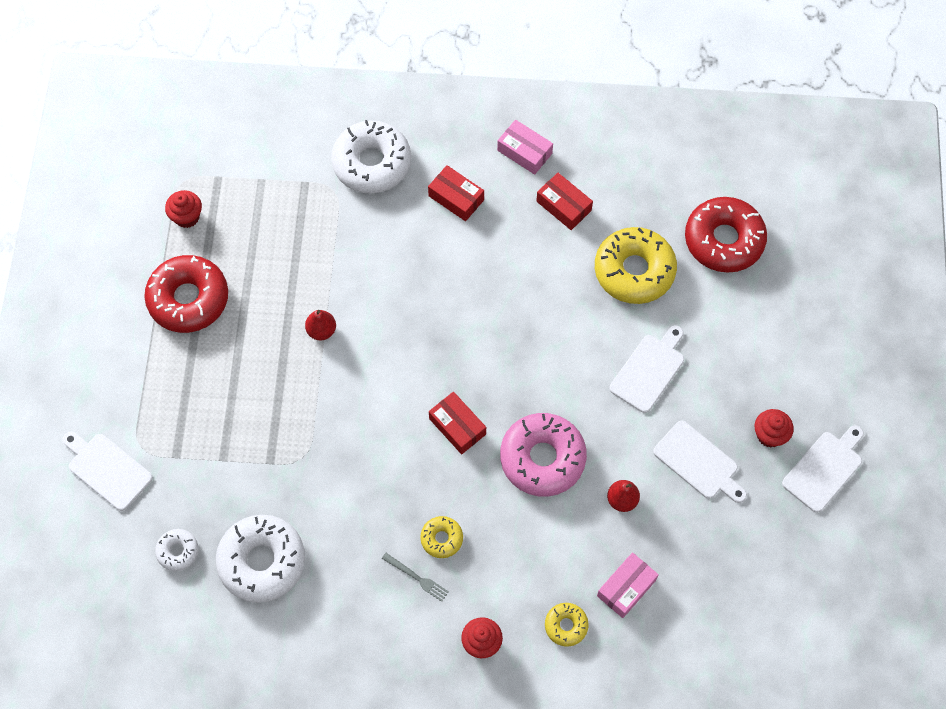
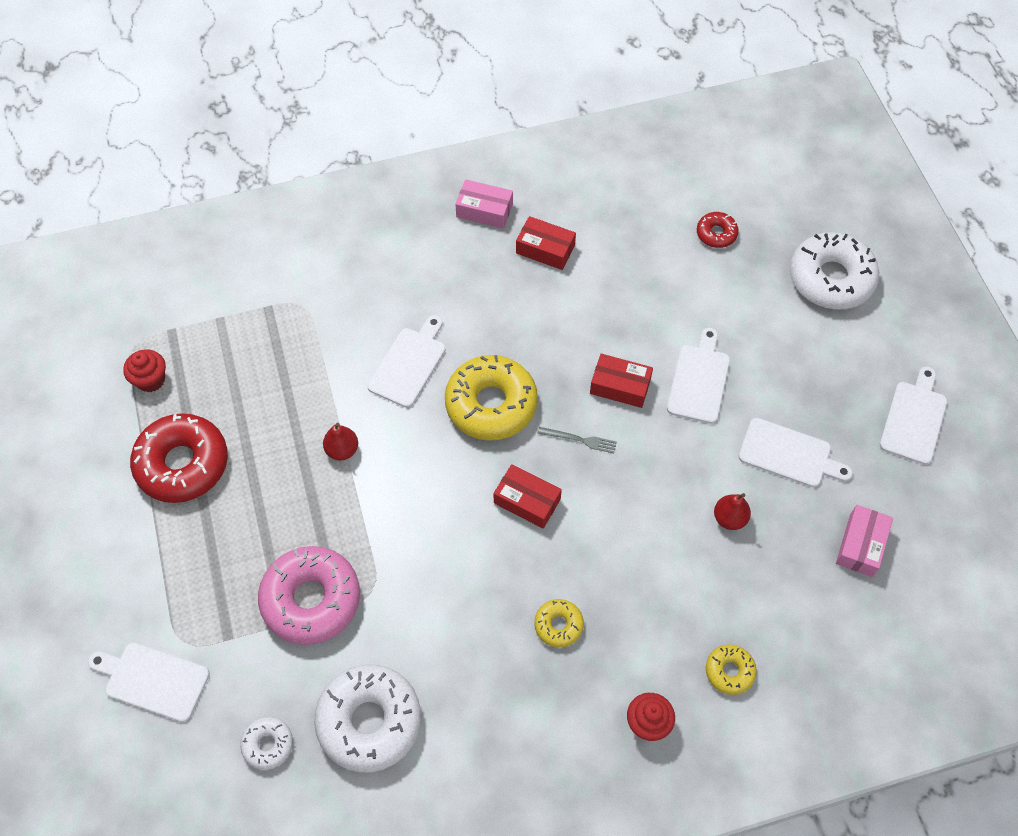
camera: 20 degrees left, 5 degrees down
(372, 163) = (331, 267): white donut -> white donut (831, 279)
(405, 273) = (409, 364): none -> white cutting board
(417, 578) = (549, 677): grey fork -> grey fork (580, 440)
(456, 198) = (433, 274): red box -> red box (620, 386)
(542, 458) = (629, 504): pink donut -> pink donut (311, 600)
(626, 588) = (774, 608): pink box -> pink box (861, 545)
(634, 271) = (642, 289): yellow donut -> yellow donut (491, 404)
(724, 240) = (716, 234): red donut -> red donut, size x0.49
(769, 435) = (846, 404): red cupcake -> none

